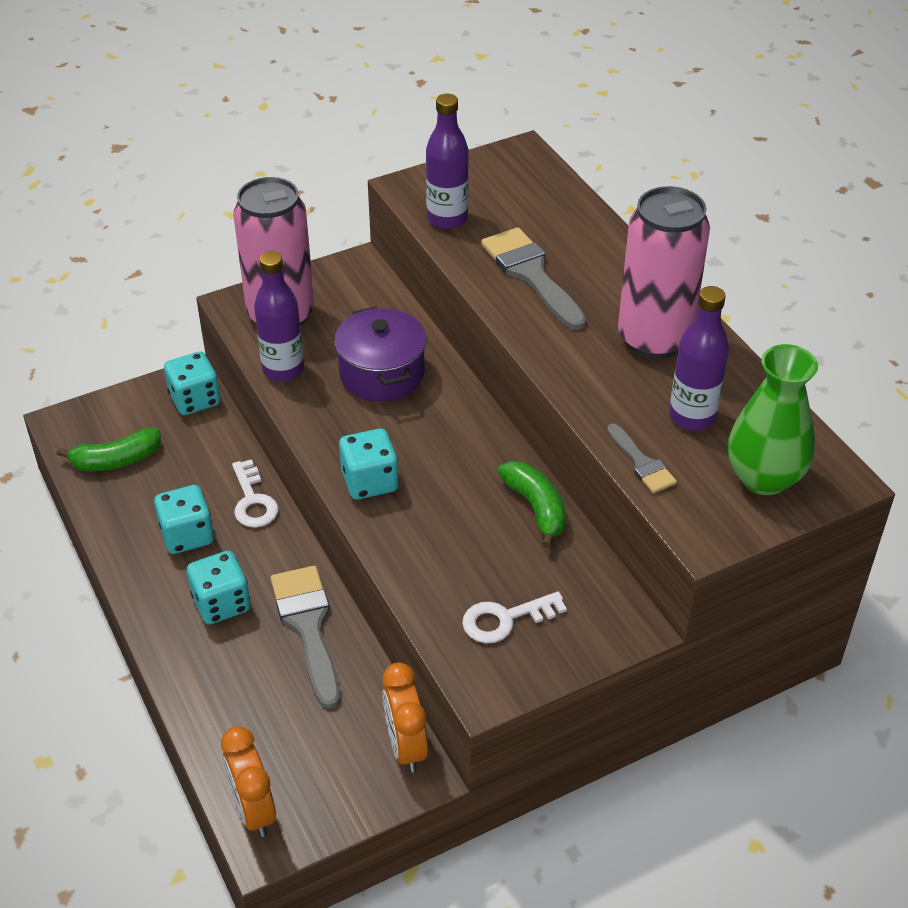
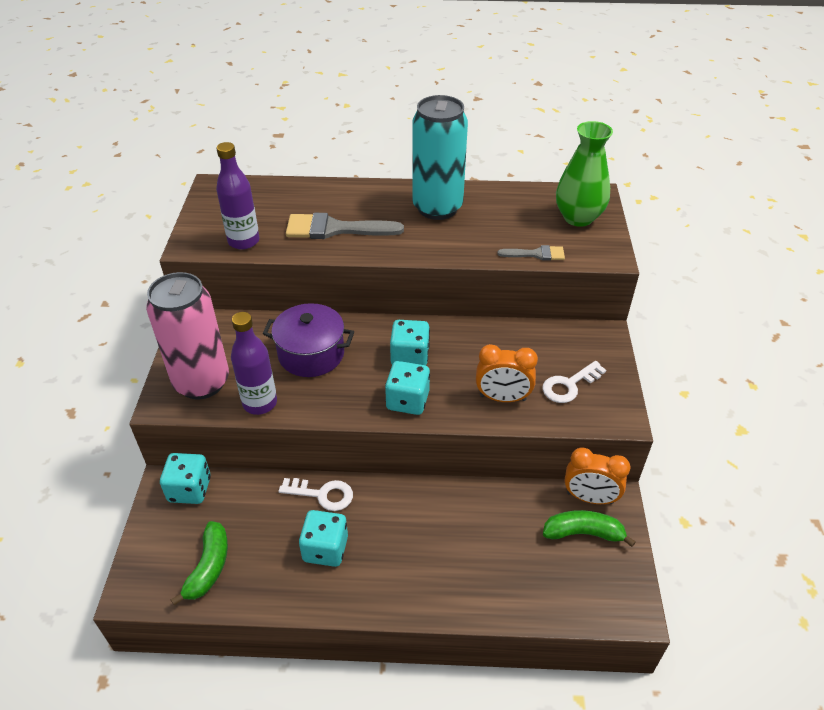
camera: 60 degrees left, 0 degrees up
(221, 603) = (407, 553): turquoise dice -> turquoise dice (410, 357)
(253, 810) = (602, 606): orange clock -> orange clock (502, 398)
(308, 626) = (461, 509): grey brush -> none
(505, 619) = (569, 385): white key -> white key turned 45 degrees clockwise
(536, 507) = (487, 334): green banana -> green banana (583, 533)
(654, 339) = (437, 208): pink can -> turquoise can
(692, 417) = (512, 221): purple bottle -> none

